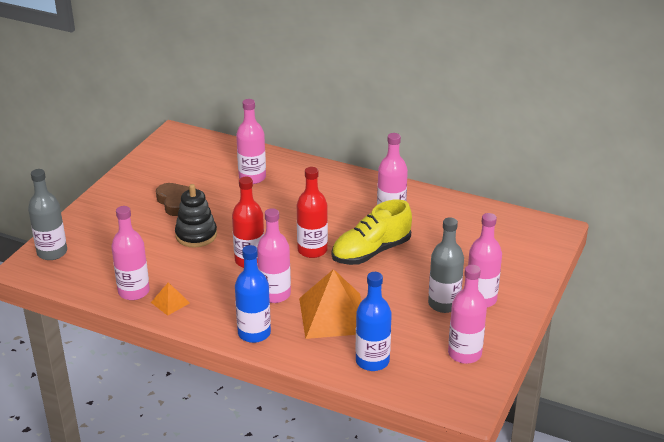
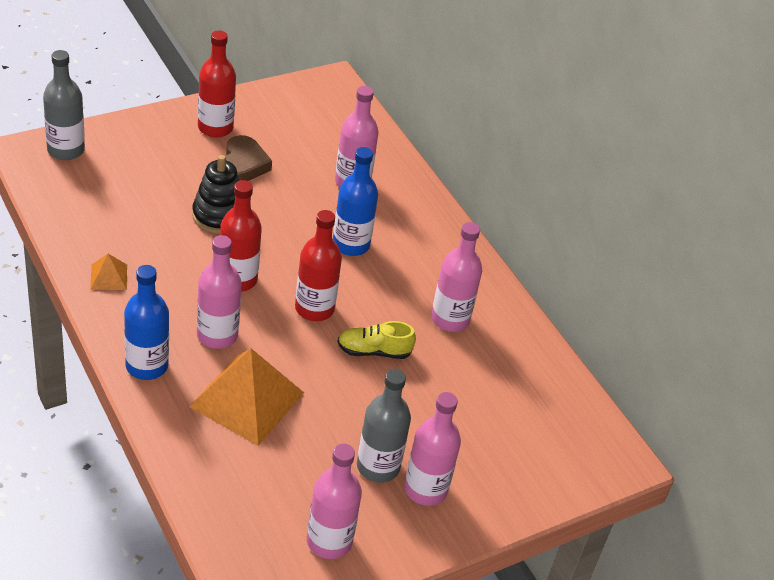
camera: 30 degrees right, 10 degrees up
(134, 192) = (215, 128): none -> red bottle
(134, 292) = (89, 242): pink bottle -> none
(371, 252) = (374, 351): yellow shoe -> yellow shoe, size x0.60
(372, 361) = (224, 480): blue bottle -> blue bottle (351, 244)

